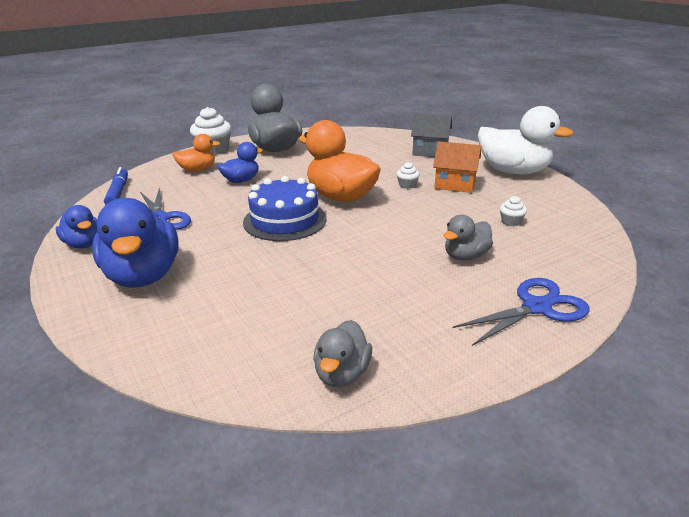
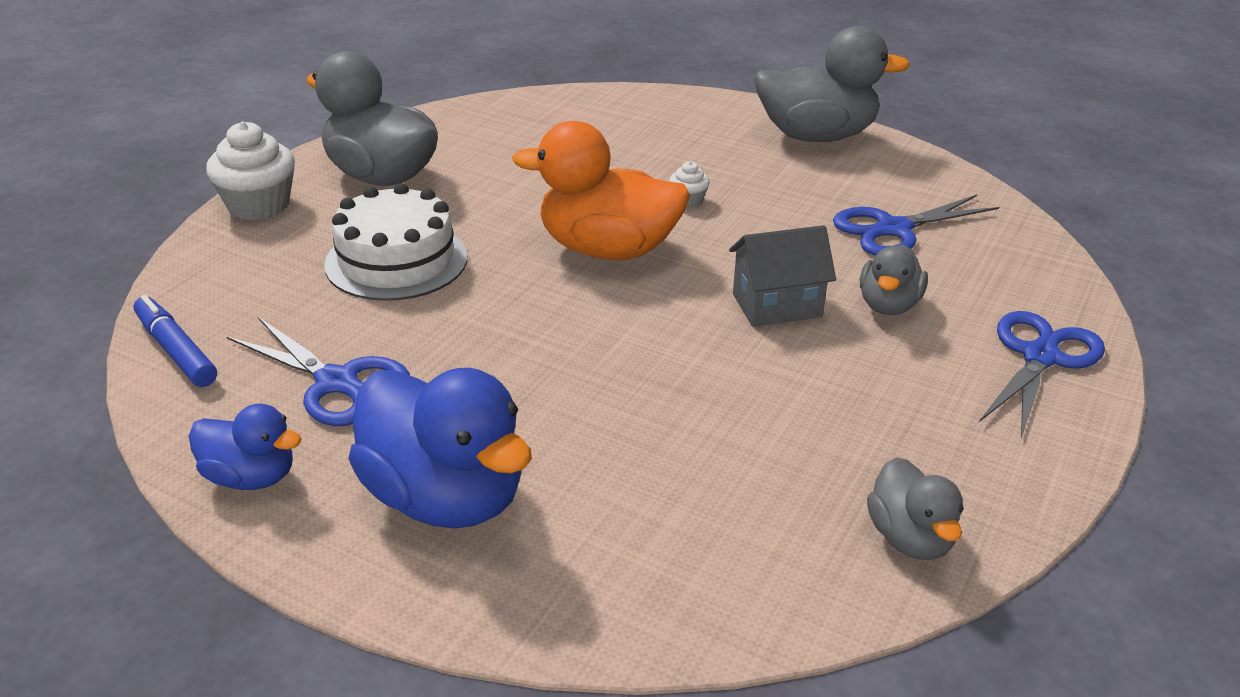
camera: 30 degrees left, 5 degrees up
(197, 170) = (281, 258): orange duck -> none
(241, 180) = (396, 261): blue duck -> white cake
(285, 220) = (565, 320): blue cake -> none
(430, 152) = (659, 124): grey house -> grey house (777, 305)
(455, 184) = (757, 181): orange house -> none
(511, 222) = (893, 229): white cupcake -> blue scissors
(513, 171) = (816, 136): white duck -> grey duck

